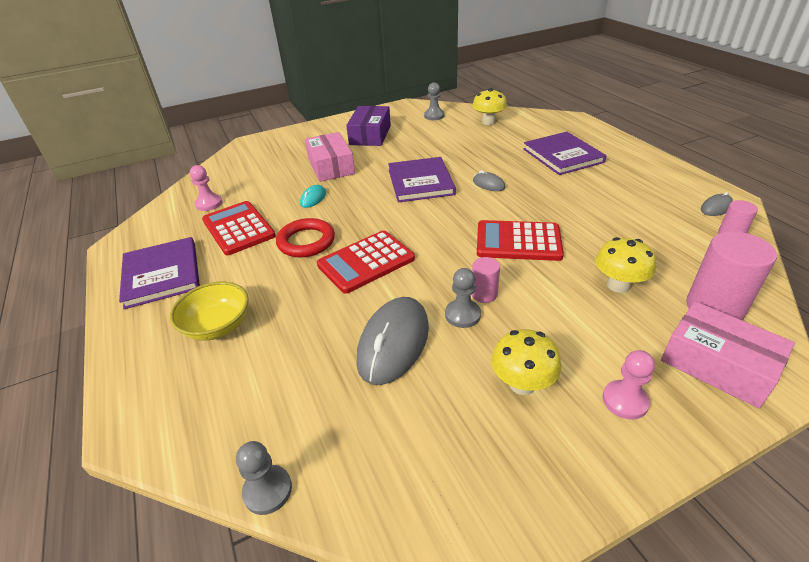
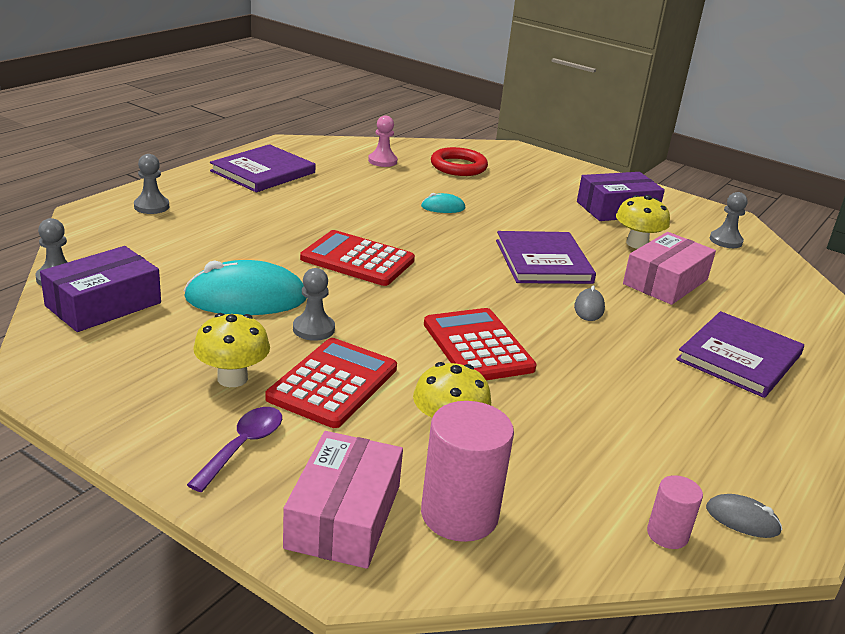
camera: 55 degrees right, 10 degrees down
(162, 371) = (151, 206): none -> grey pawn
(218, 326) = (215, 213): yellow bowl -> none
(238, 228) = (356, 185): red calculator -> red calculator (333, 383)
(306, 241) = (364, 222): red ring -> red ring (458, 166)
(331, 166) = (517, 202): pink box -> pink box (665, 282)
(349, 456) = (103, 304): none -> purple box
(393, 343) = (246, 298): grey mouse -> turquoise mouse
(420, 182) = (543, 261): purple book -> purple book turned 60 degrees counterclockwise
(484, 294) = (357, 337): pink cylinder -> none
(488, 122) = (764, 283): yellow mushroom -> yellow mushroom (637, 244)
(625, 401) = (243, 446): pink pawn -> purple spoon

